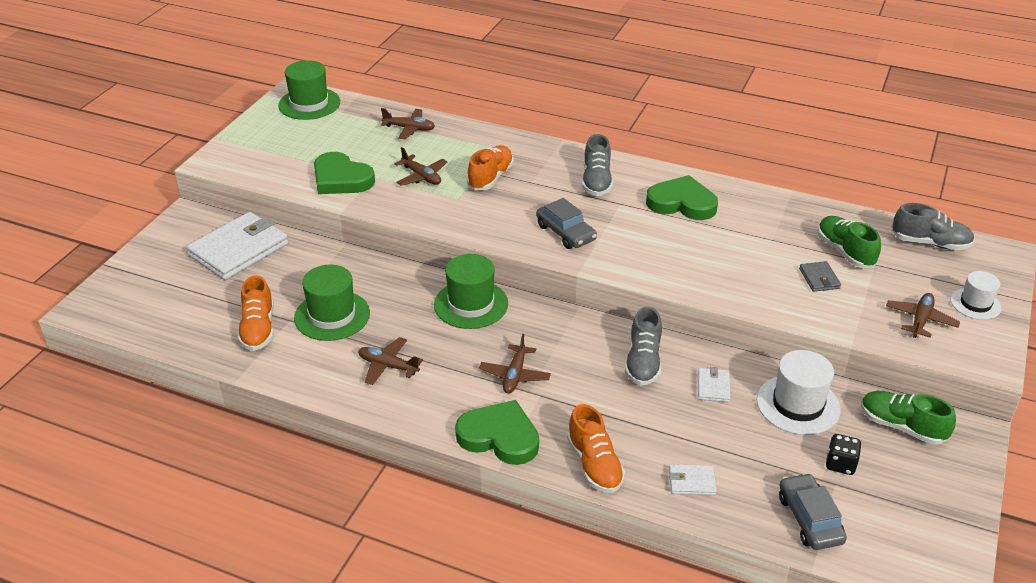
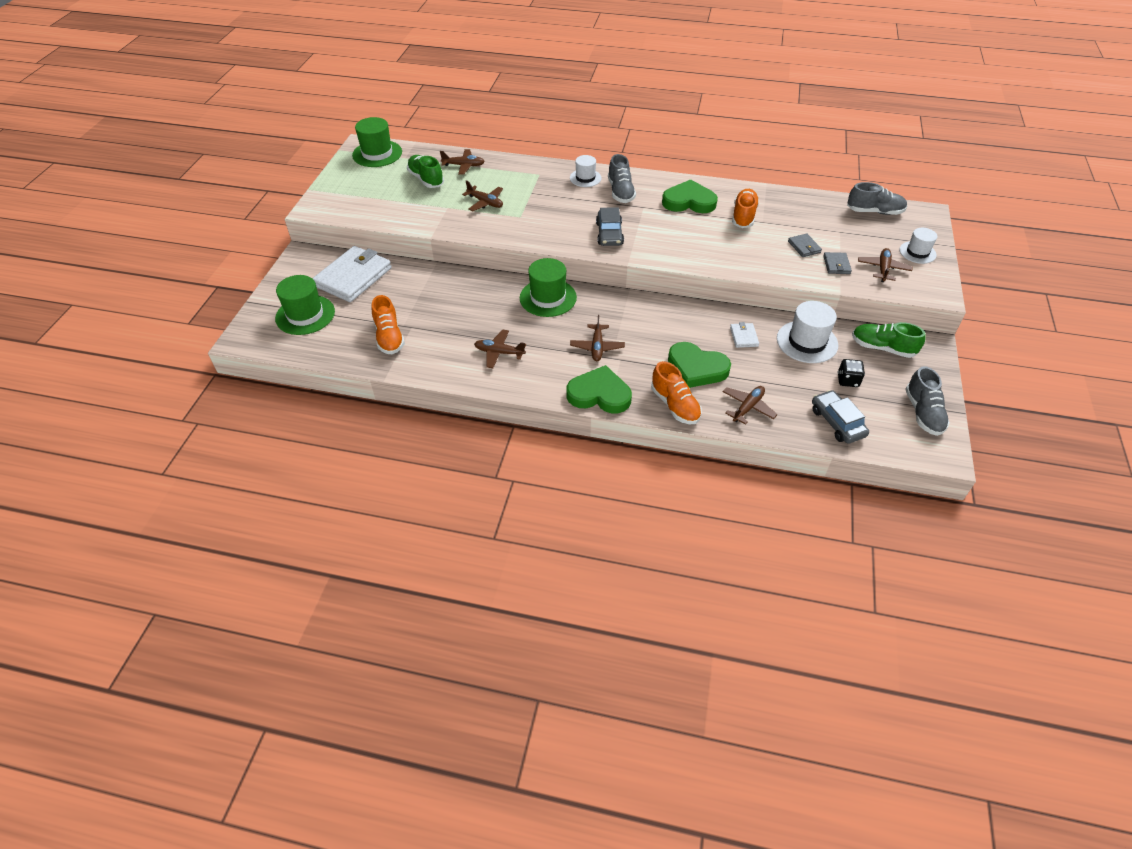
camera: 10 degrees left, 10 degrees up
(332, 315) = (444, 319): green hat -> green hat (305, 315)
(341, 179) = (422, 211): green heart -> green heart (696, 368)
(490, 178) = (539, 198): orange shoe -> orange shoe (743, 216)
(556, 159) = (585, 178): none -> white hat
(565, 233) = (609, 234): grey car -> grey car turned 45 degrees clockwise
(643, 362) = (688, 325): grey shoe -> grey shoe (923, 413)
(691, 482) = (747, 407): white wallet -> brown plane
(845, 252) = (816, 225): green shoe -> green shoe (426, 179)
(857, 307) = (836, 265): none -> grey wallet

